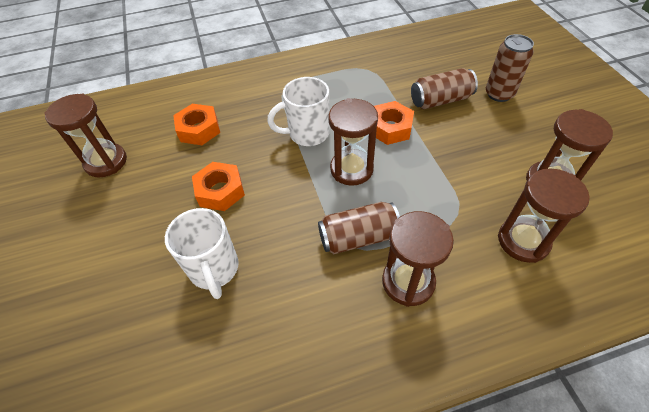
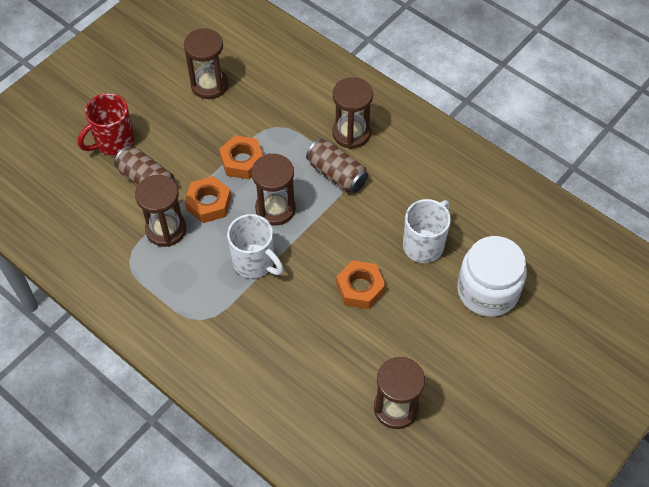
camera: 125 degrees left, 5 degrees up
(115, 296) = (487, 291): none -> white jar
(199, 129) = (306, 357): orange nut -> orange nut (242, 161)
(499, 94) = (113, 142): brown can -> red mug
(523, 241) = (276, 86): brown hourglass -> brown hourglass (166, 229)

